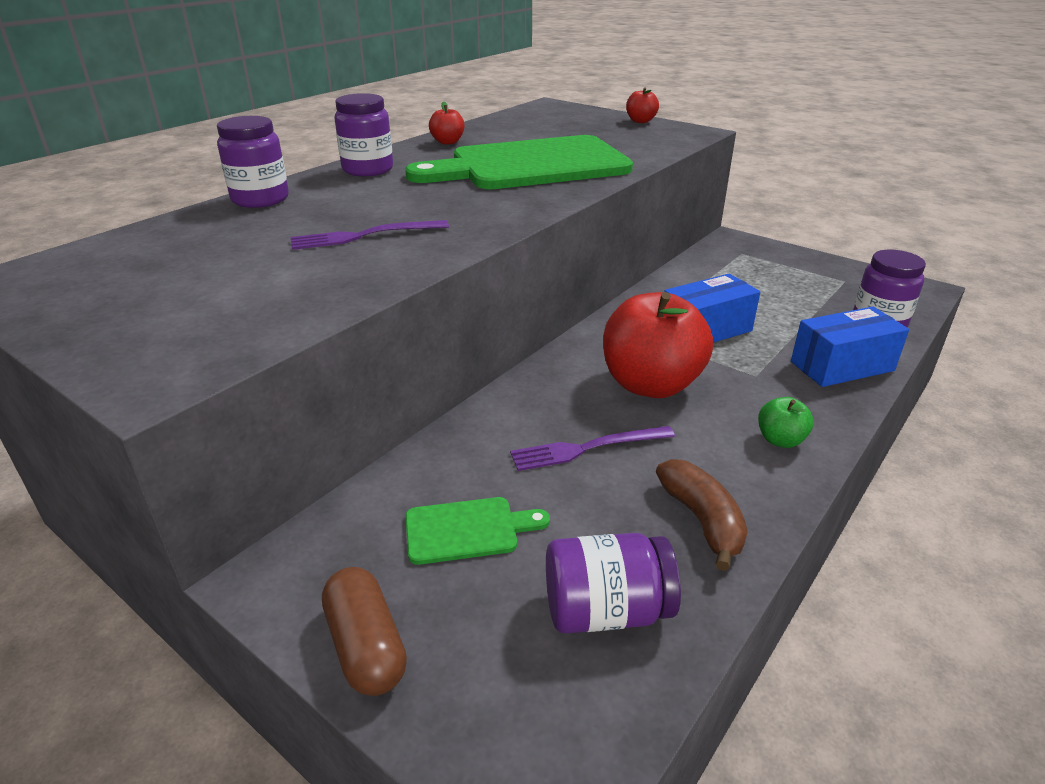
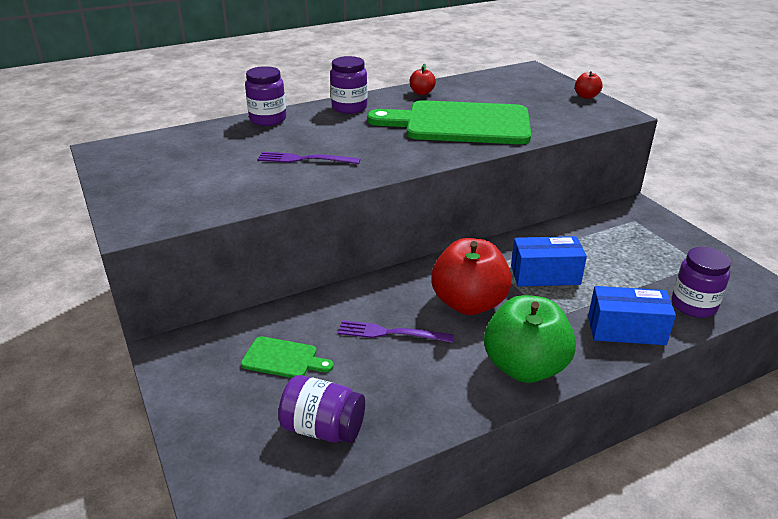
camera: 25 degrees right, 0 degrees up
(366, 646) = (190, 400): brown capsule -> none
(702, 520) = (423, 399): brown banana -> none
(780, 440) = (525, 367): green apple -> green apple, size x2.27

